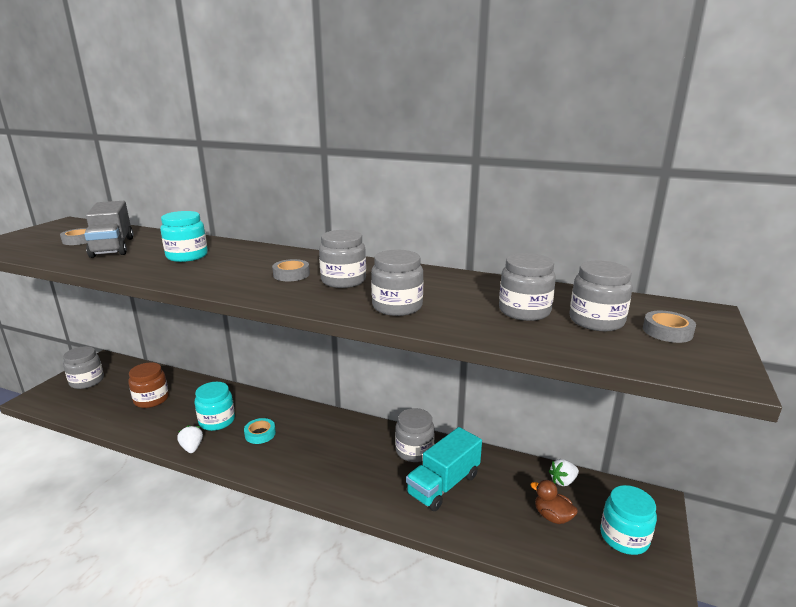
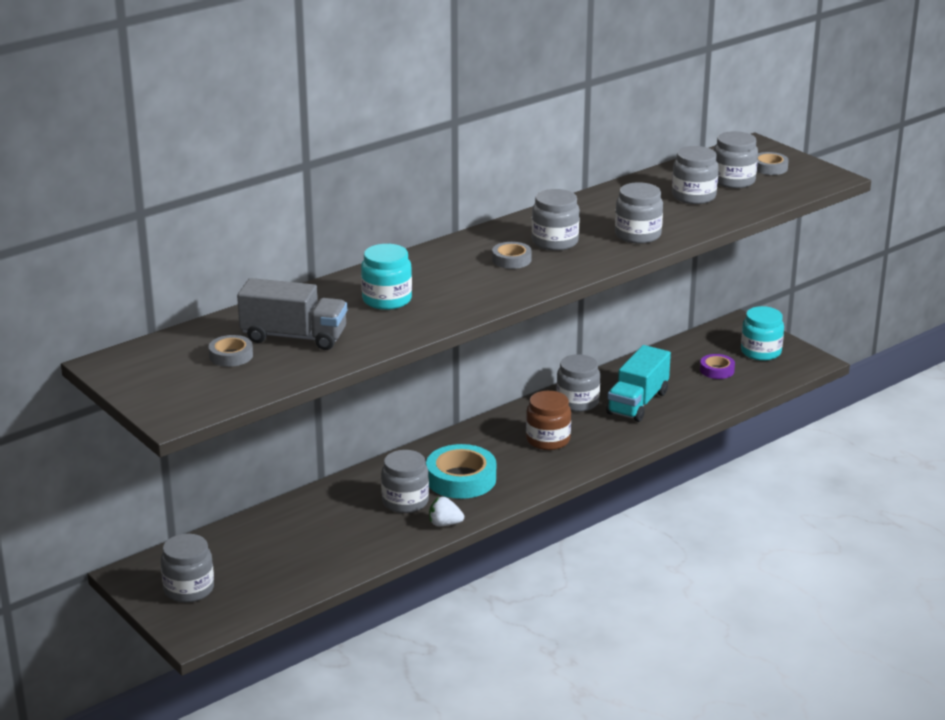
camera: 60 degrees left, 5 degrees up
(151, 399) = (302, 541): brown jar -> brown jar (548, 440)
(217, 421) = (405, 501): turquoise jar -> grey jar
(260, 434) = (461, 479): turquoise tape -> turquoise tape, size x1.85
(443, 485) = (638, 403): turquoise truck -> turquoise truck turned 45 degrees clockwise
(552, 516) = (717, 370): brown duck -> purple tape
(563, 481) = (684, 349): white strawberry -> none

